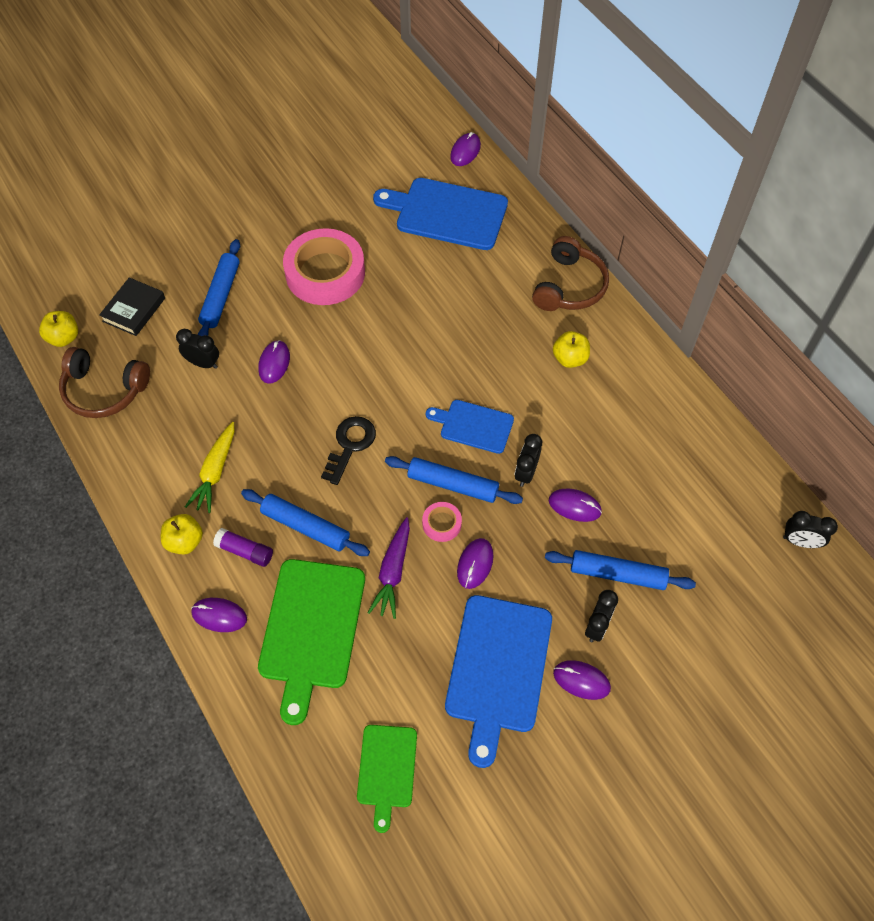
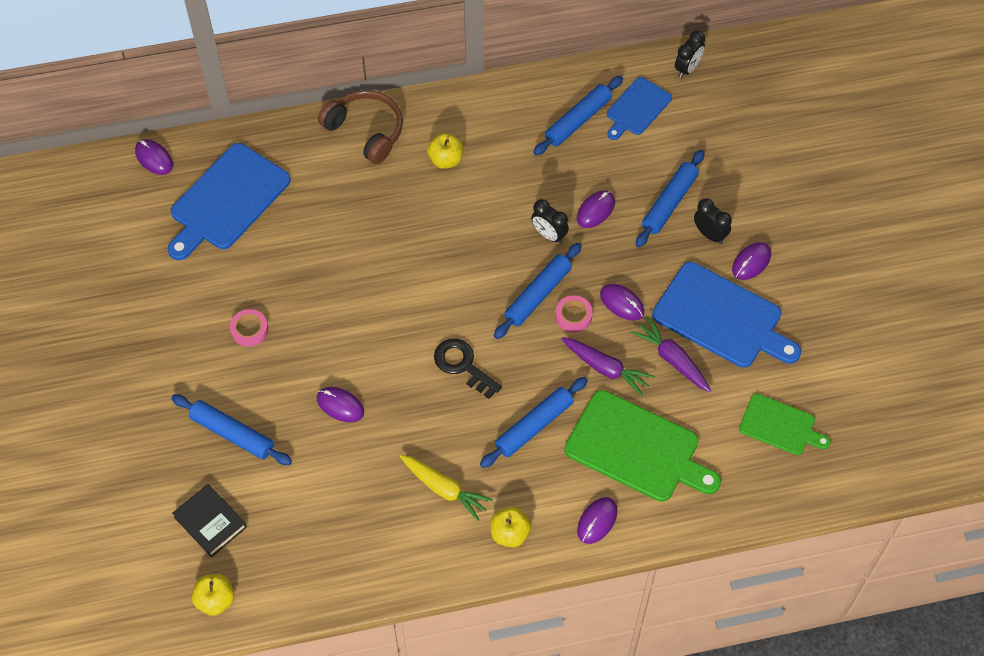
camera: 70 degrees left, 0 degrees up
(104, 390) = (303, 572): brown headphones -> none
(203, 363) = (311, 470): black clock -> none
(245, 551) = (540, 483): purple glue stick -> none
(325, 273) = (249, 330): pink tape -> pink tape, size x0.43
(427, 633) = (672, 359): none -> purple carrot
(473, 426) = (484, 259): blue cutting board -> blue cutting board (637, 108)
(675, 457) = (578, 120): none -> blue rolling pin

